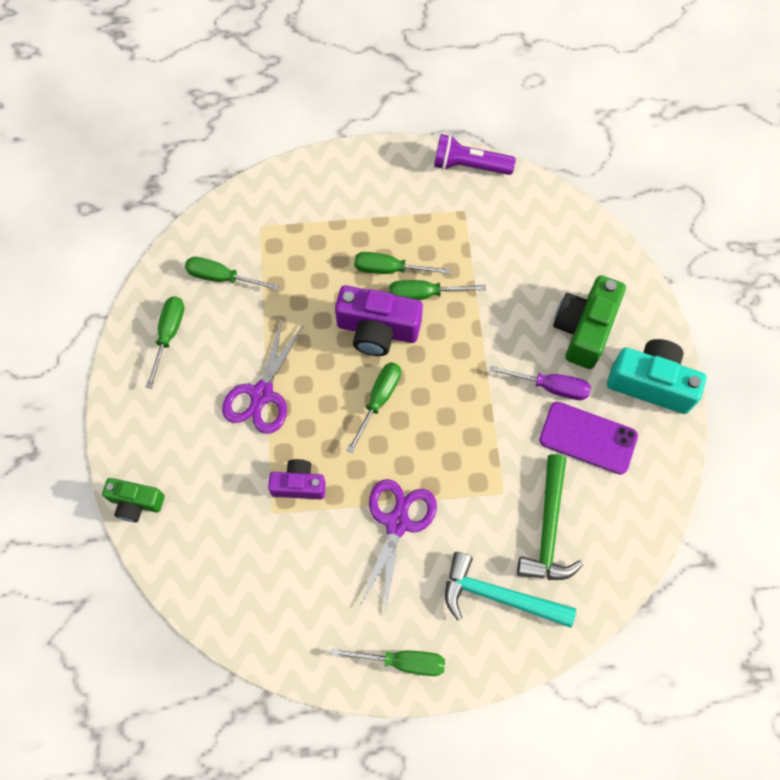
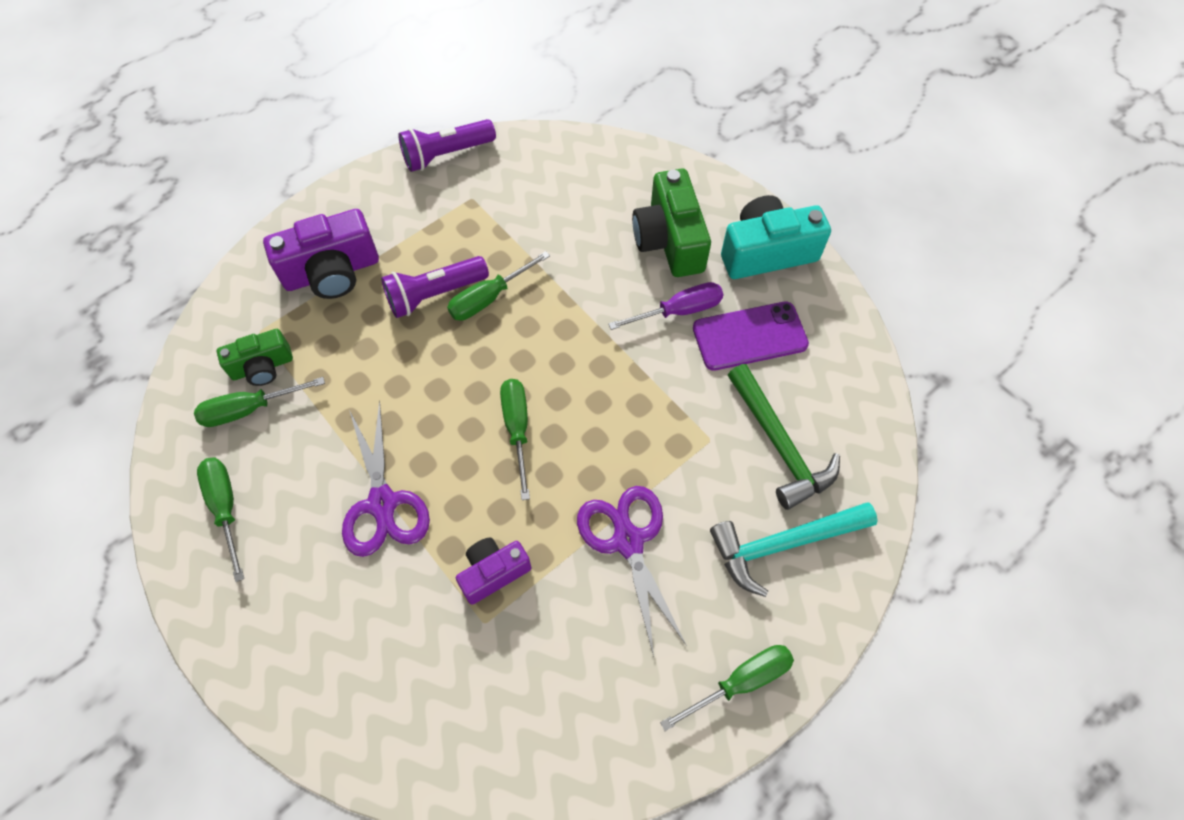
camera: 35 degrees left, 5 degrees down
(136, 503) = (312, 723): green camera -> green camera (262, 367)
(377, 330) = (465, 360): purple camera -> purple camera (332, 272)
(389, 269) = (435, 294): green screwdriver -> purple flashlight

